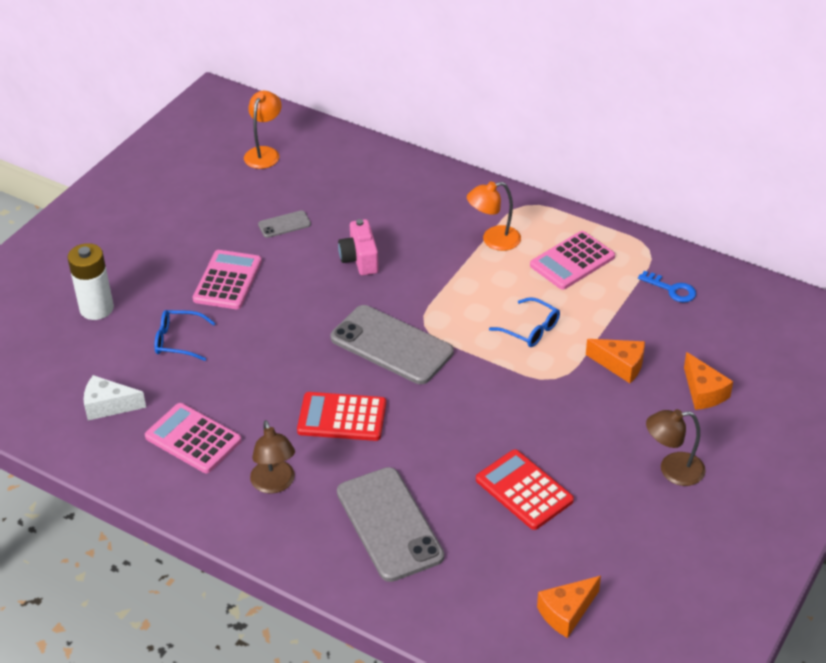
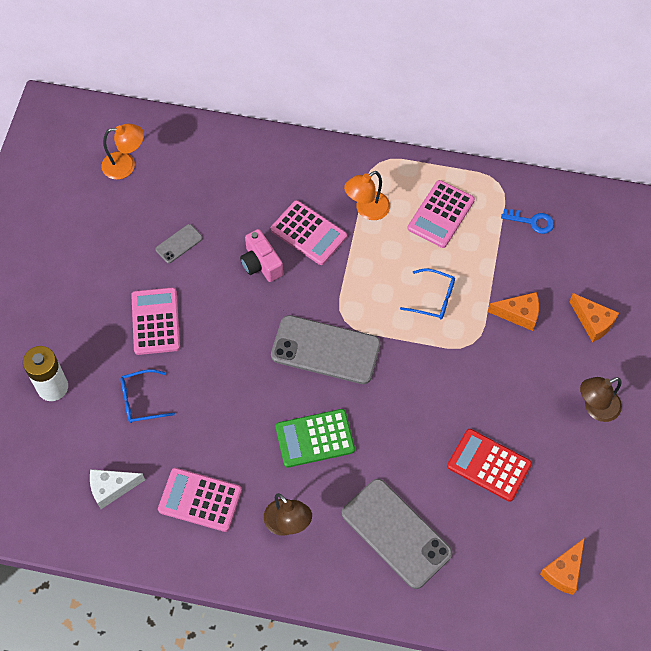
camera: 20 degrees left, 20 degrees up
(264, 153) = (126, 165): orange lamp -> orange lamp turned 90 degrees clockwise
(342, 417) = (315, 438): red calculator -> green calculator
(422, 245) = (308, 233): none -> pink calculator

